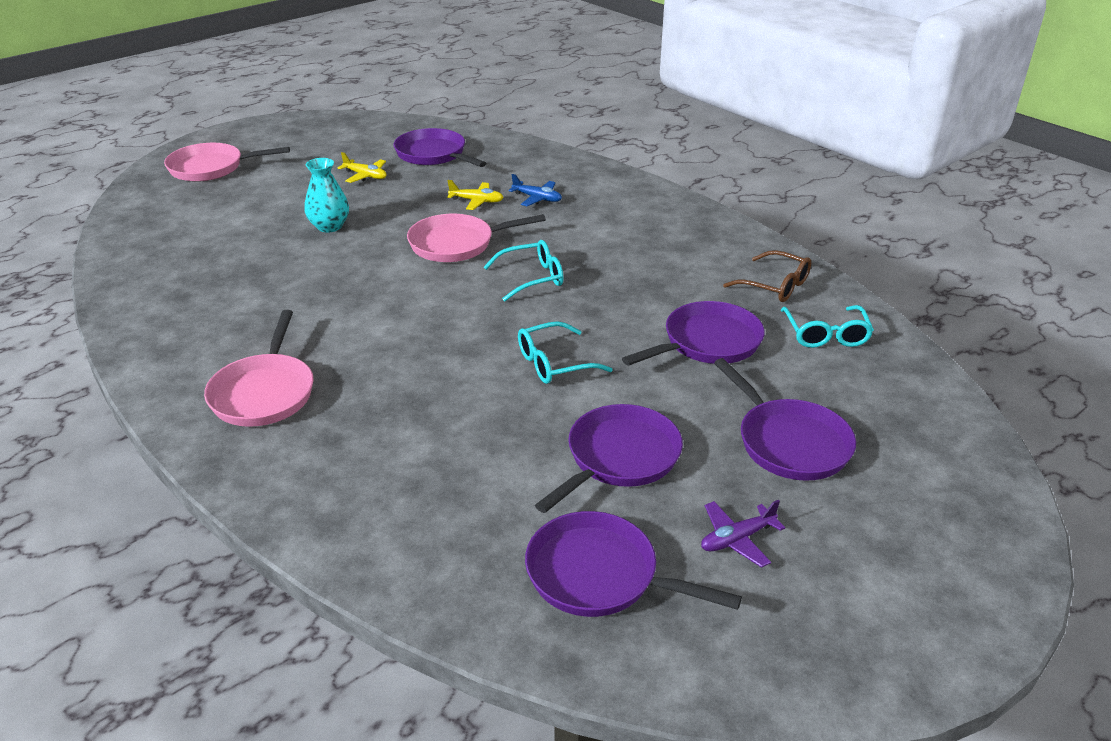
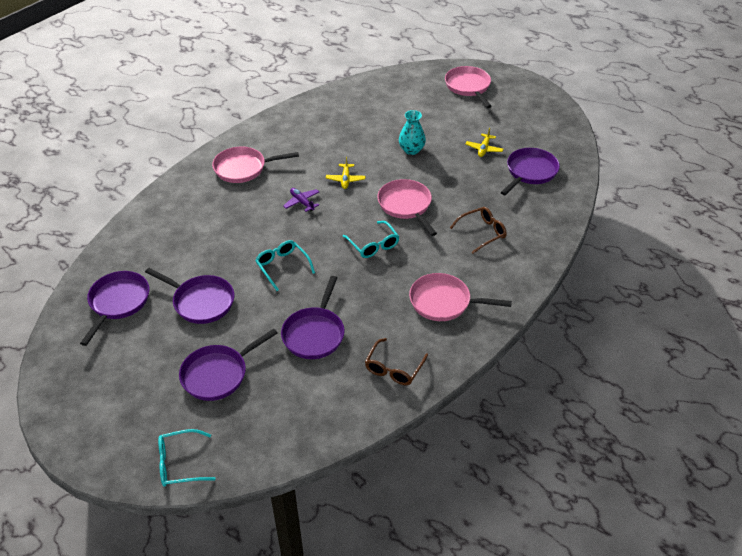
camera: 80 degrees right, 10 degrees up
(476, 201) = (467, 204): yellow plane -> yellow plane (345, 179)
(537, 198) = (482, 232): blue plane -> brown glasses
(660, 238) = (444, 302): none -> pink pan
(707, 343) = (314, 333): purple pan -> purple pan turned 60 degrees clockwise
(737, 539) = (140, 352): purple plane -> purple plane (302, 202)
(826, 334) = (335, 396): turquoise glasses -> turquoise glasses (180, 463)

